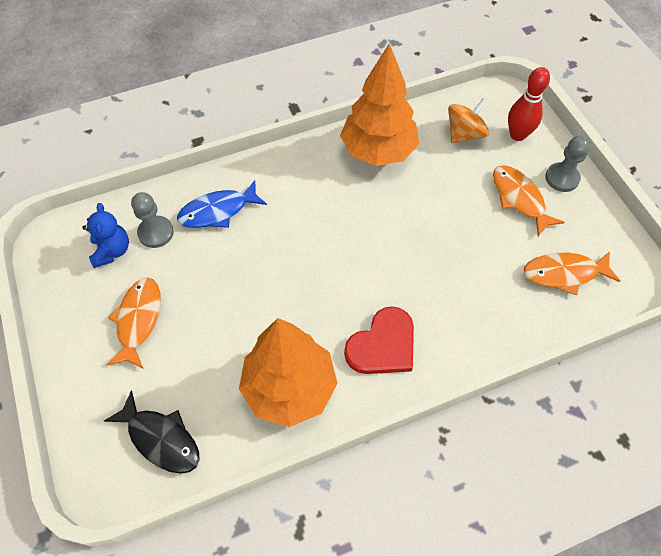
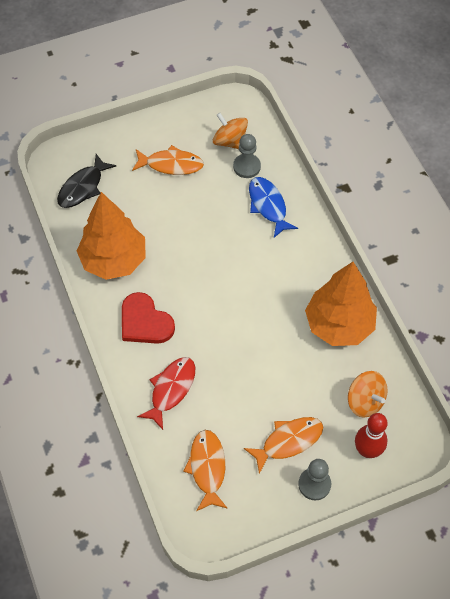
camera: 90 degrees right, 0 degrees up
(112, 251) = (230, 141): blue teddy bear -> orange spinning top
(473, 312) = (171, 390): none -> red fish

